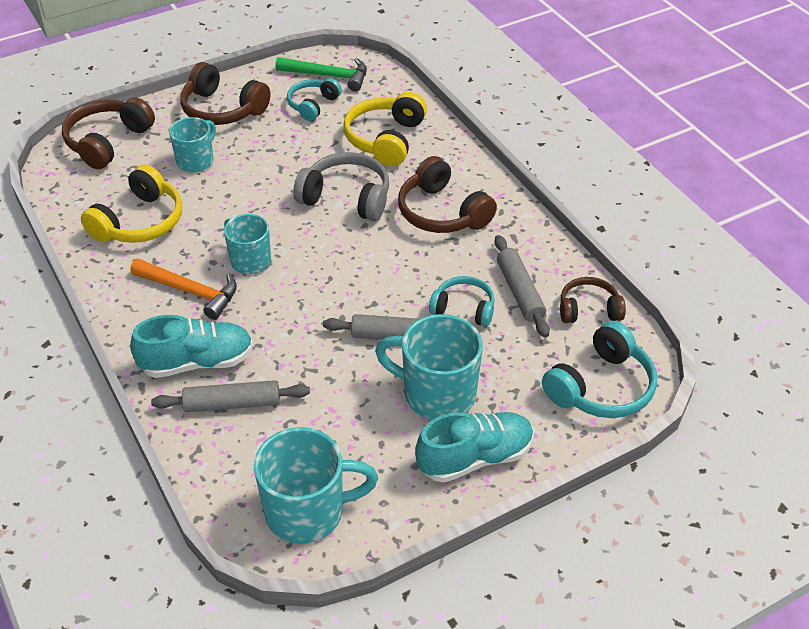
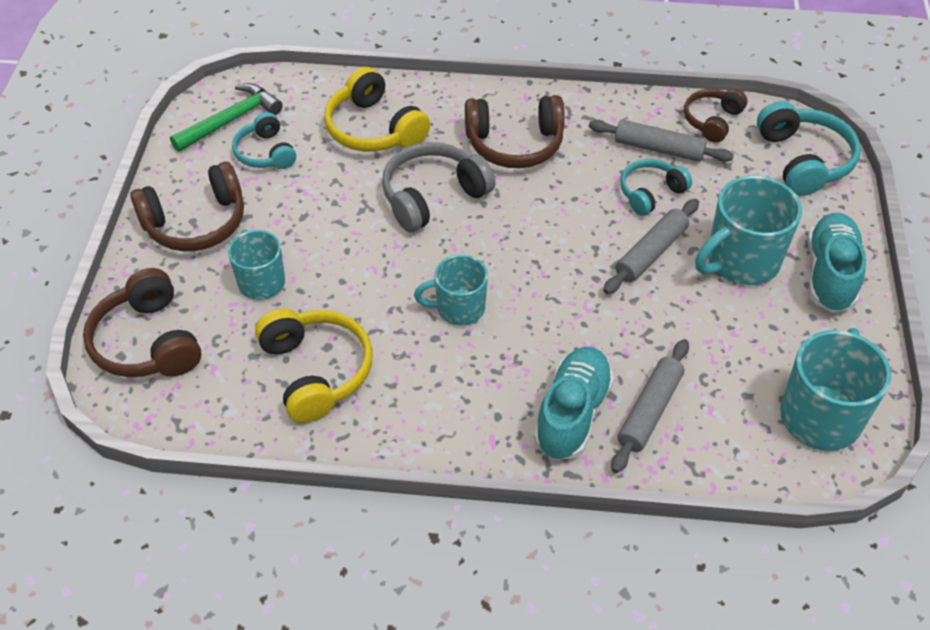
camera: 55 degrees left, 5 degrees up
(190, 291) = (464, 375): orange hammer -> none

